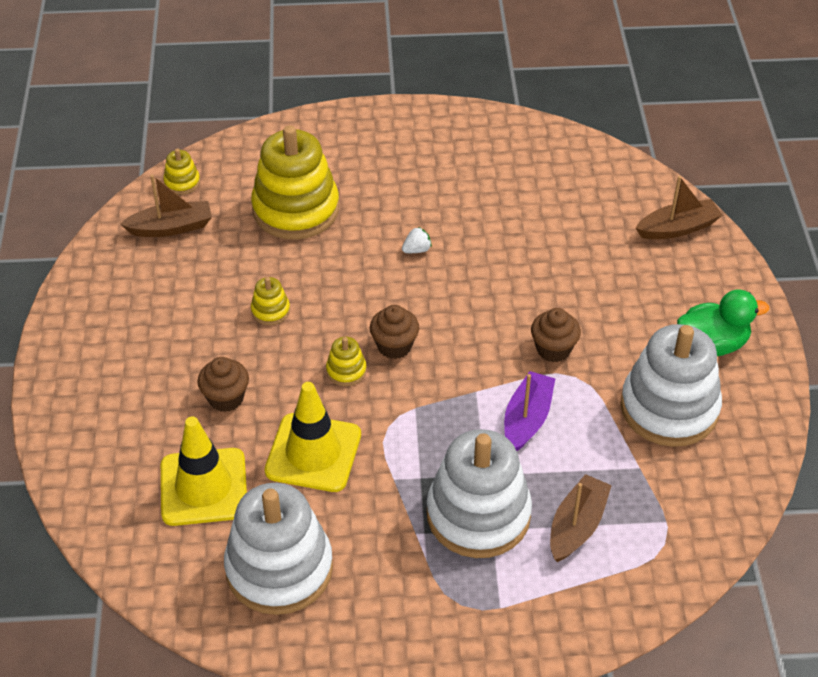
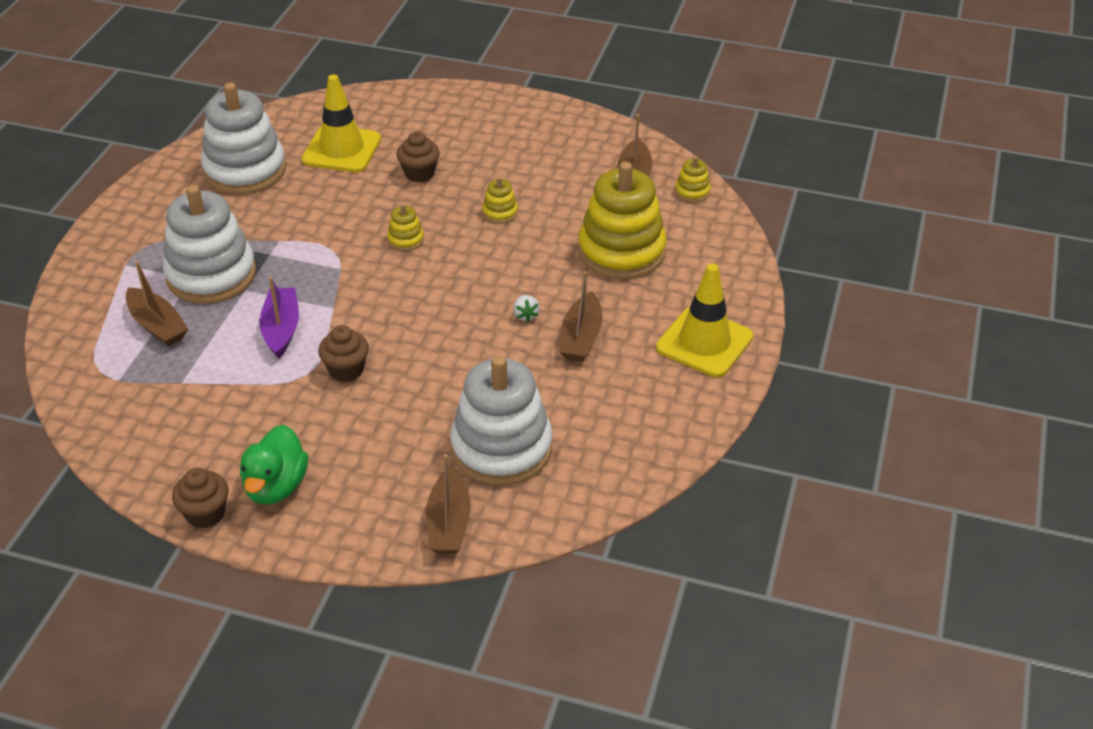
camera: 110 degrees right, 5 degrees down
(313, 453) = (334, 205): yellow traffic cone -> yellow traffic cone (704, 342)
(394, 346) = (415, 273): brown cupcake -> brown cupcake (205, 514)
(427, 207) = (581, 337): none -> brown boat
(527, 419) = (281, 329): purple boat -> purple boat turned 135 degrees counterclockwise
(669, 408) = (226, 425): white stacking toy -> white stacking toy (501, 448)

